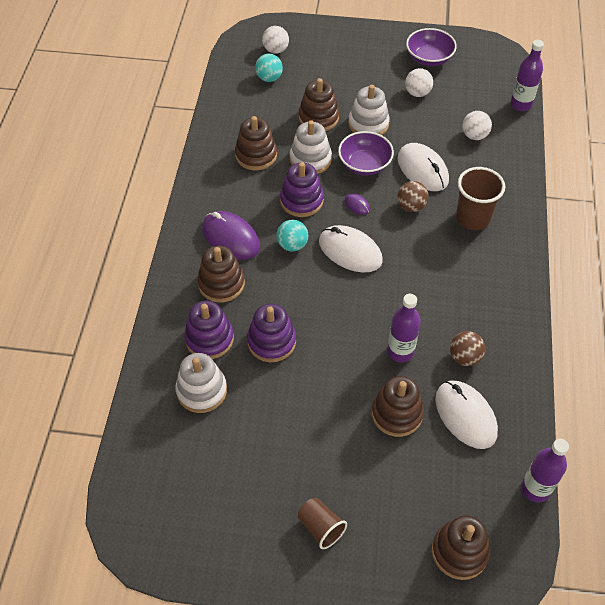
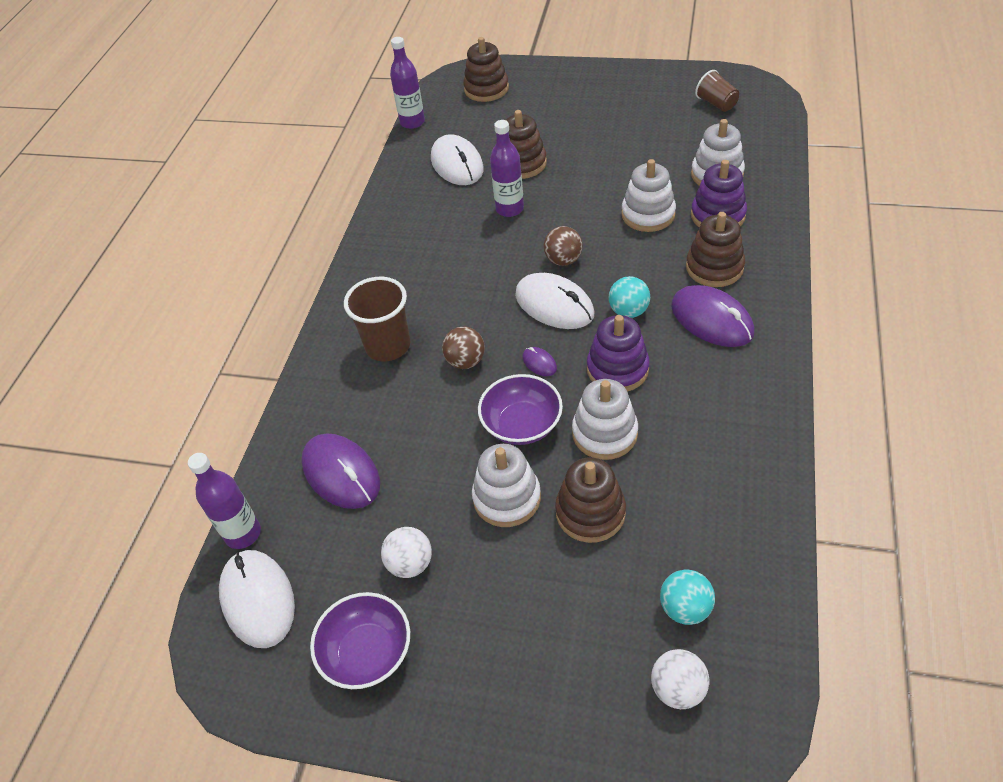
camera: 170 degrees left, 5 degrees down
(256, 155) = (691, 441): brown stacking toy -> none
(271, 341) = (648, 214): purple stacking toy -> white stacking toy
(320, 527) = (597, 97): brown cup -> brown cup (716, 104)
(422, 169) = (436, 416): white mouse -> white mouse (257, 599)
(464, 357) = (444, 206): brown ball -> brown ball (563, 260)
(474, 135) = (341, 473): white ball -> purple mouse

